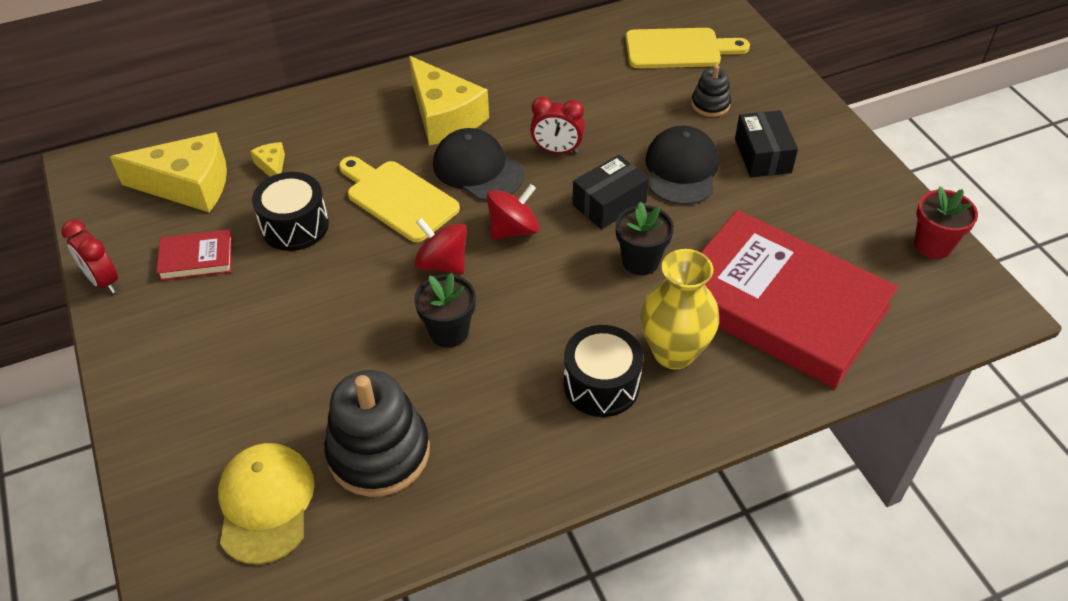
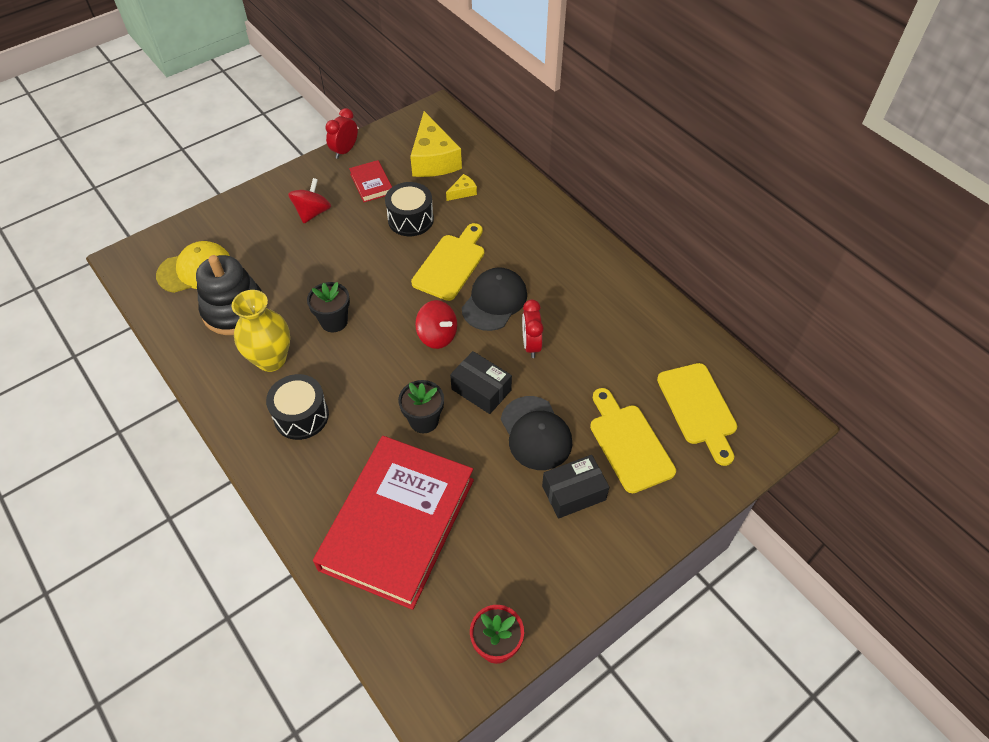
camera: 75 degrees right, 5 degrees up
(442, 263) = (394, 303): red spinning top -> red spinning top (312, 212)
(444, 116) = (546, 268): yellow cheese -> none
(673, 352) = (337, 456): yellow vase -> yellow vase (271, 359)
(681, 169) = (536, 433): black cap -> black cap turned 75 degrees clockwise
(710, 104) = (629, 443): black stacking toy -> yellow cutting board

